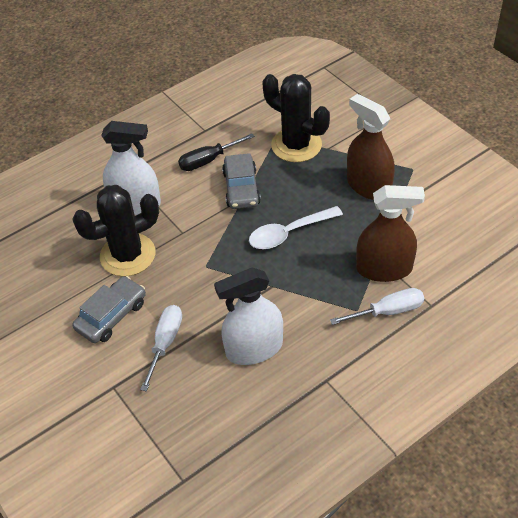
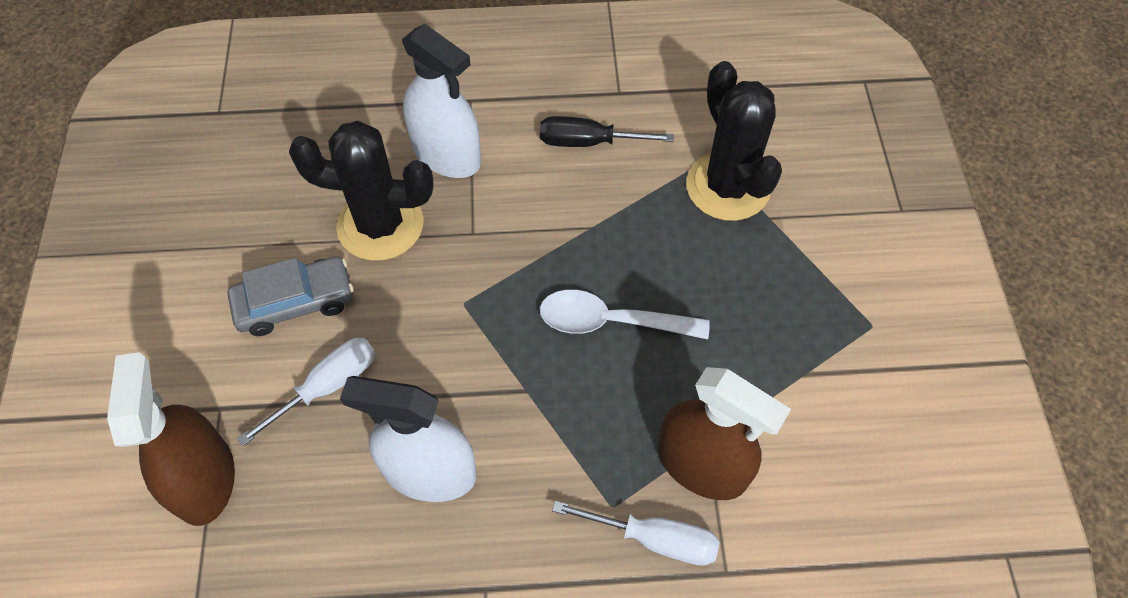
camera: 30 degrees right, 10 degrees up
(241, 188) = (600, 211): grey car -> none
(368, 186) = (782, 315): brown spray bottle -> brown spray bottle (204, 479)

